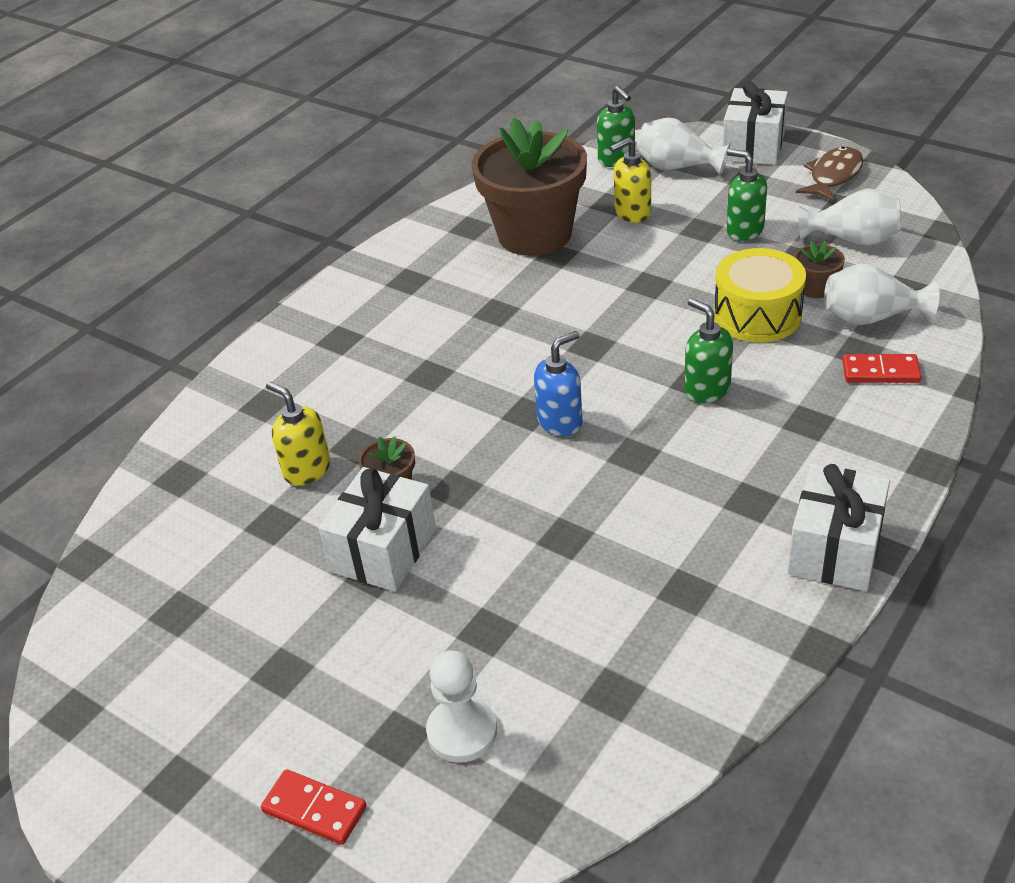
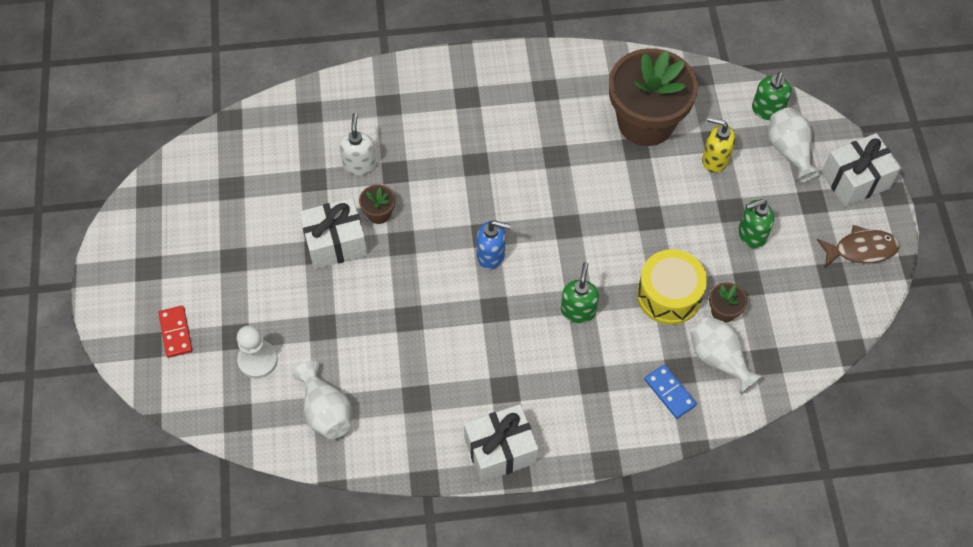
camera: 45 degrees right, 20 degrees up
(307, 470) = (359, 164): yellow soap dispenser -> white soap dispenser
(744, 230) = (751, 235): green soap dispenser -> green soap dispenser turned 105 degrees counterclockwise
(852, 240) = (794, 303): white vase -> white vase (326, 411)
(880, 371) = (670, 392): red domino -> blue domino

